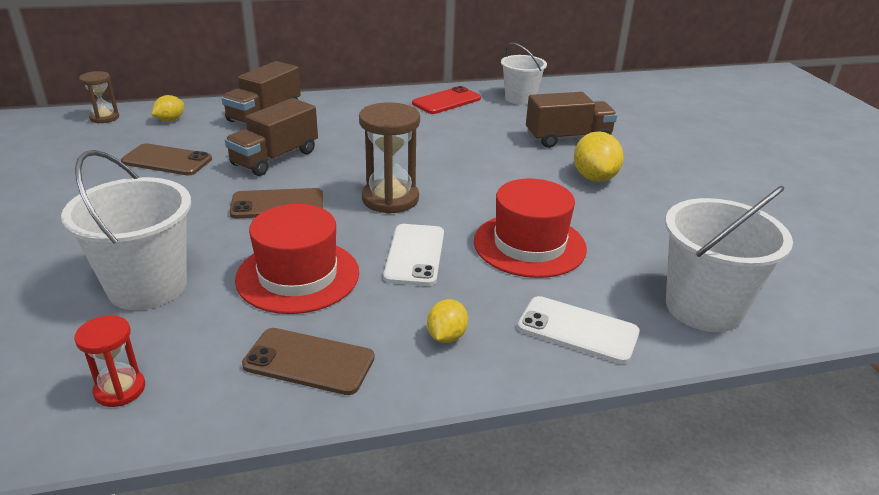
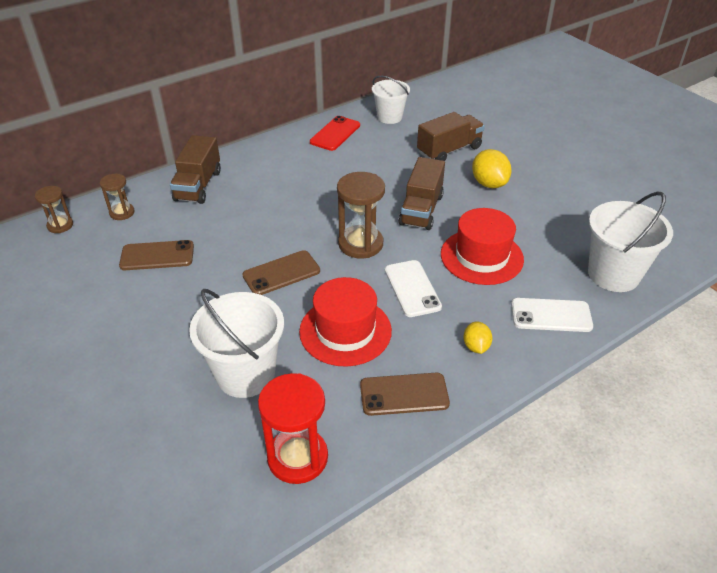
camera: 20 degrees left, 10 degrees up
(120, 389) = (297, 457): red hourglass -> red hourglass, size x1.74
(170, 120) = (122, 213): yellow lemon -> brown hourglass
(275, 158) = (244, 229): brown truck -> brown truck (421, 210)

